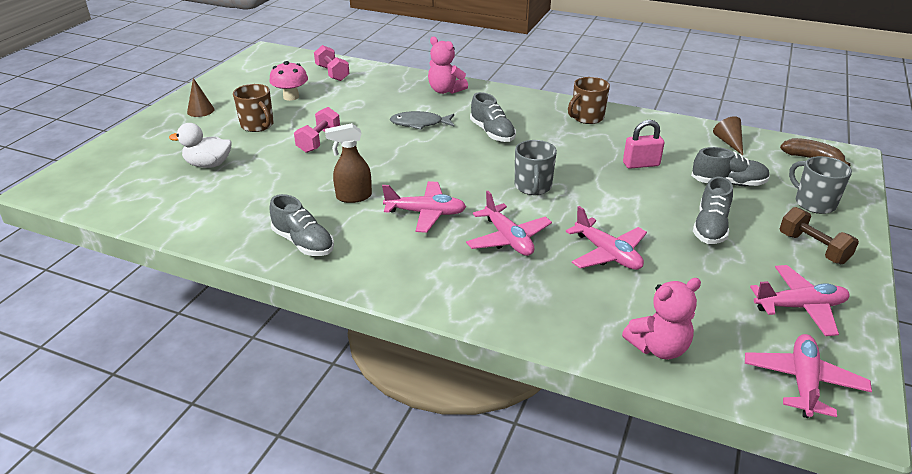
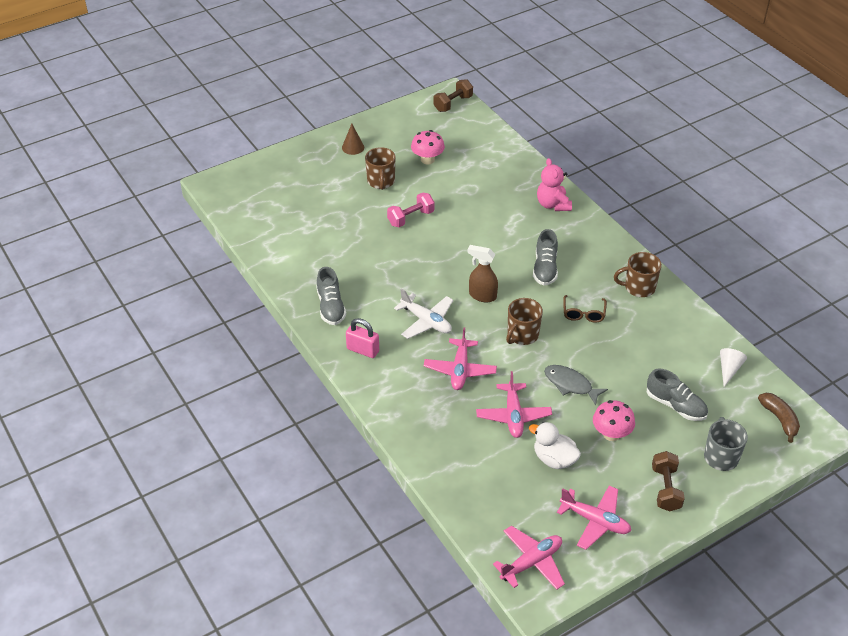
camera: 35 degrees right, 10 degrees up
(208, 164) = (321, 207): white duck -> white duck (554, 459)
(276, 56) = (453, 103): none -> brown dumbbell
(332, 73) = (480, 144): pink dumbbell -> none
(353, 197) = (391, 283): brown spray bottle -> brown spray bottle (482, 296)
(419, 124) = (498, 233): grey fish -> grey fish (570, 384)
(426, 213) = (426, 321): pink plane -> white plane
(533, 187) = (522, 335): grey mug -> brown mug
(566, 151) = (583, 314): none -> brown glasses
(641, 164) = (627, 355): pink padlock -> pink padlock (363, 350)
(658, 347) = (470, 494): pink teddy bear -> none
(710, 227) = (611, 434): grey shoe -> pink mushroom
(729, 142) = (729, 369): brown cone -> white cone

